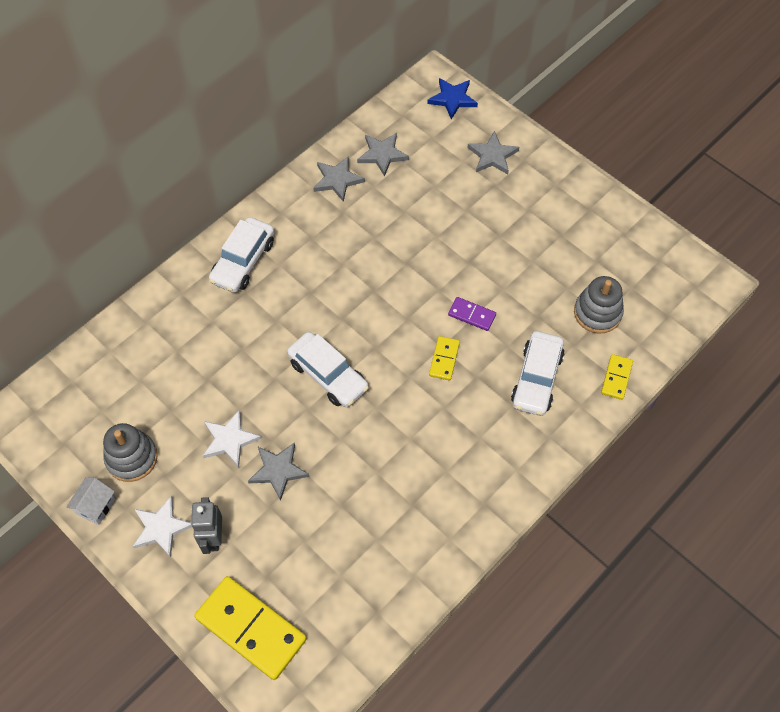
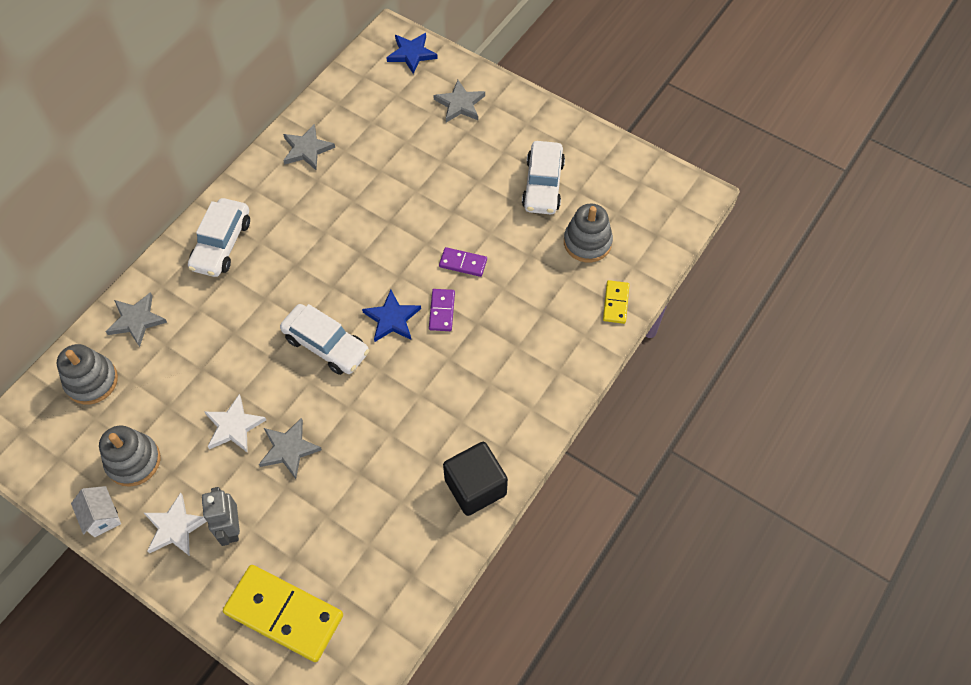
camera: 10 degrees left, 0 degrees up
(96, 506) = (102, 517): white house -> white house turned 45 degrees counterclockwise
(104, 375) = (91, 381): none -> grey stacking toy
(382, 155) = (349, 118): grey star -> grey star (136, 320)
(395, 359) = (392, 319): none -> blue star
(444, 359) = (441, 311): yellow domino -> purple domino
(451, 537) = (475, 487): none -> black cube
(536, 379) = (537, 316): white car -> white car (543, 185)

